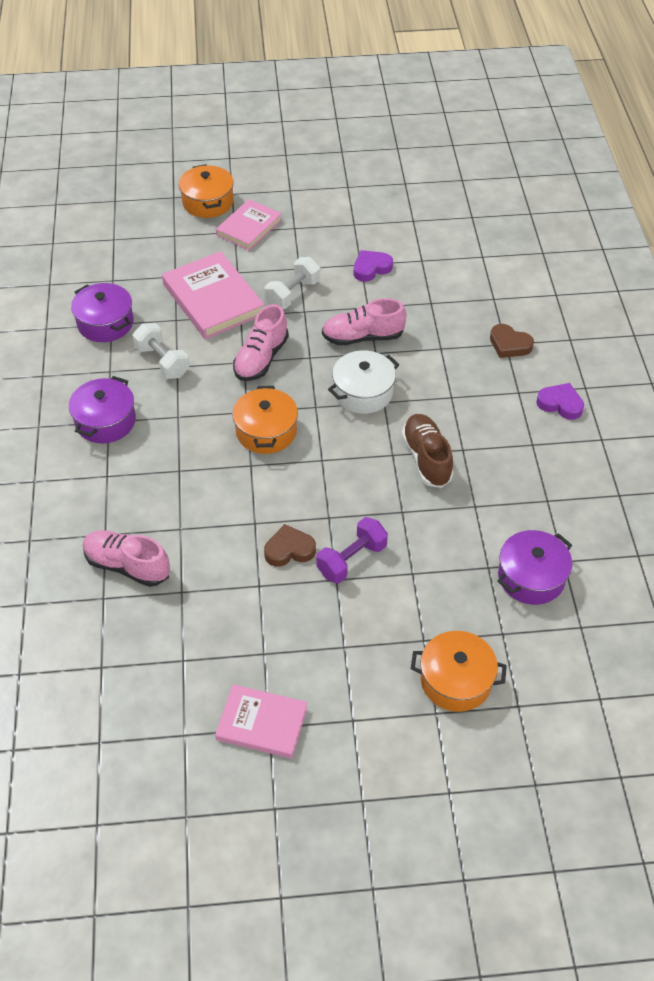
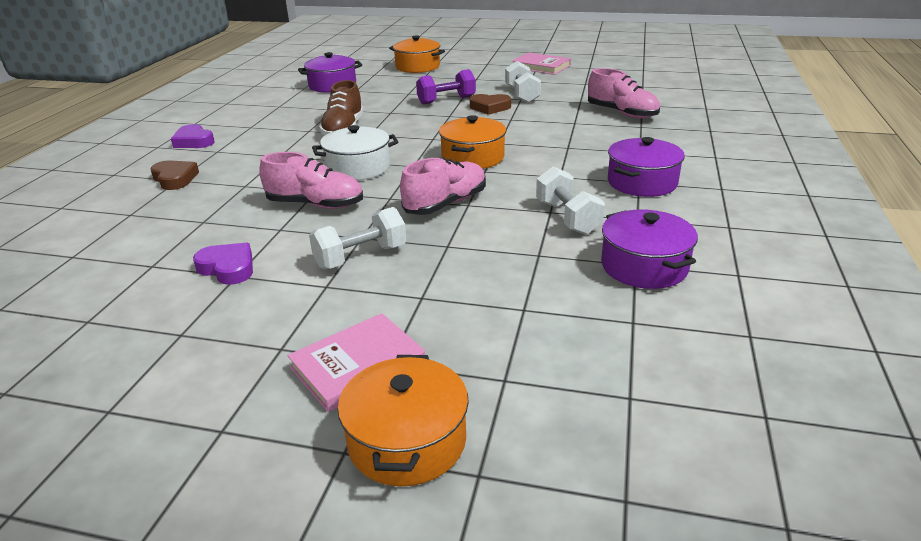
camera: 160 degrees left, 20 degrees down
(213, 299) = (476, 269): pink book -> none
(261, 598) = (522, 95): none -> white dumbbell
(371, 268) = (228, 268): purple heart -> purple heart turned 135 degrees counterclockwise

